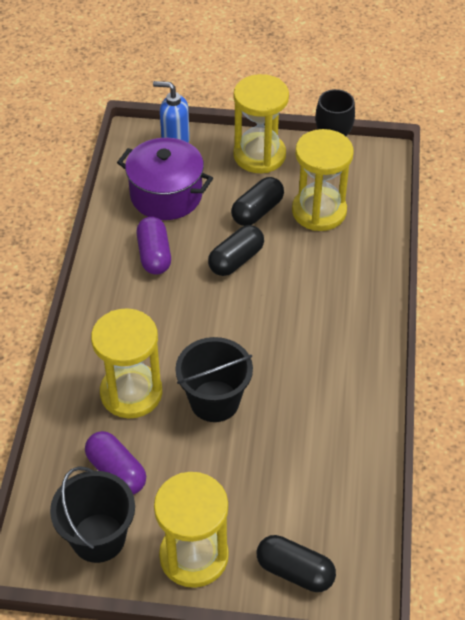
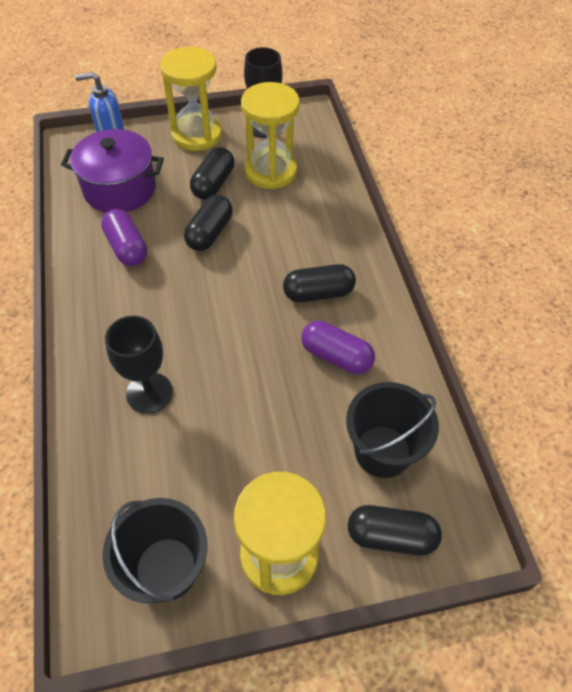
camera: 20 degrees left, 5 degrees up
(116, 471) = (162, 484): purple capsule -> purple capsule (336, 356)
(131, 393) = (149, 393): yellow hourglass -> black goblet
(214, 401) = (239, 377): black bucket -> black bucket (382, 451)
(317, 344) = (318, 293): none -> black capsule

